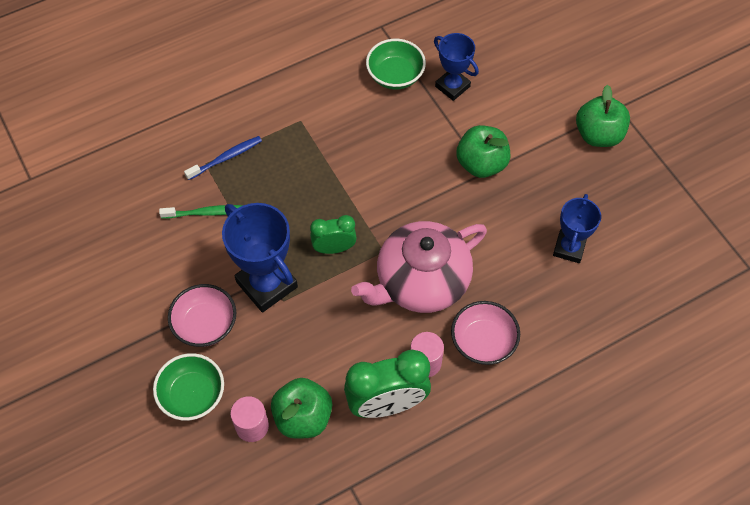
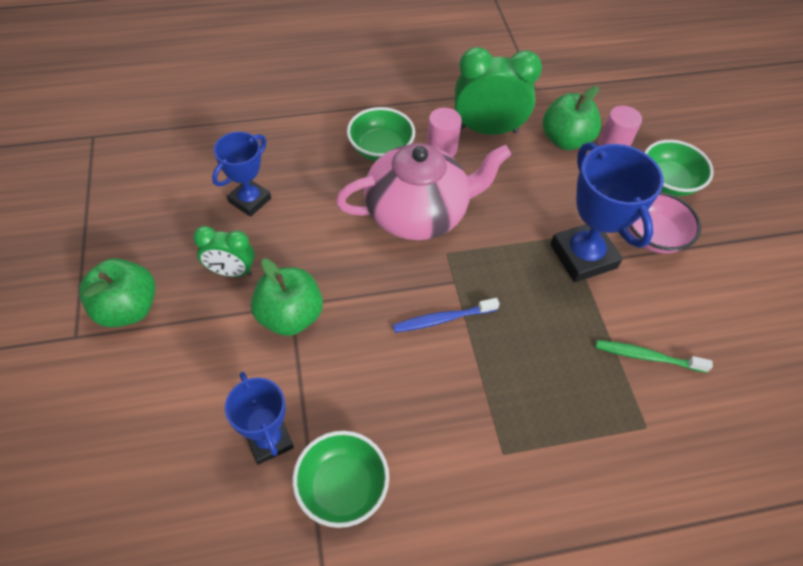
camera: 165 degrees left, 5 degrees down
(226, 158) = (617, 426): blue toothbrush -> blue toothbrush (443, 319)
(334, 248) = (500, 271): green clock -> green clock (231, 272)
(483, 342) = (380, 149): pink bowl -> green bowl

